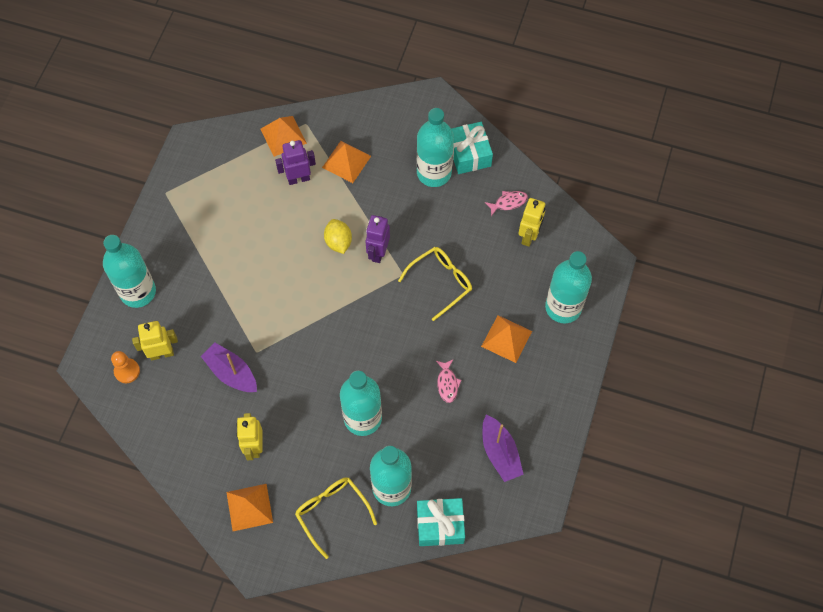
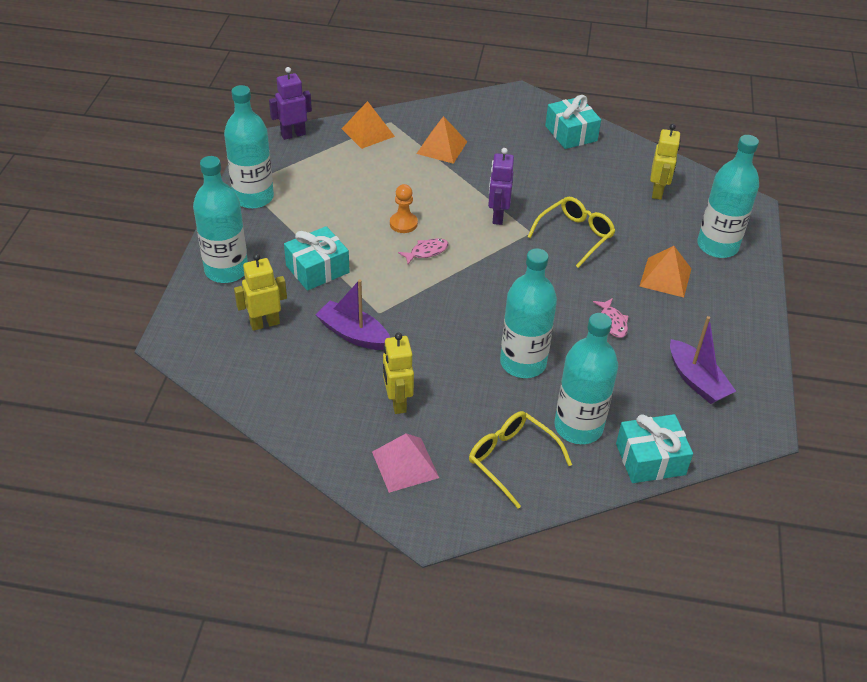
camera: 10 degrees left, 20 degrees down
(127, 371) = (224, 343): orange pawn -> orange pawn (403, 223)
(213, 298) = (317, 269): none -> turquoise gift
(249, 507) = (405, 464): orange pyramid -> pink pyramid
(298, 179) = (393, 164): purple robot -> purple robot (293, 134)
(338, 242) = (450, 211): yellow lemon -> none
(434, 173) = (538, 150): turquoise bottle -> turquoise bottle (253, 197)
(508, 202) = (626, 167): pink fish -> pink fish (426, 252)

